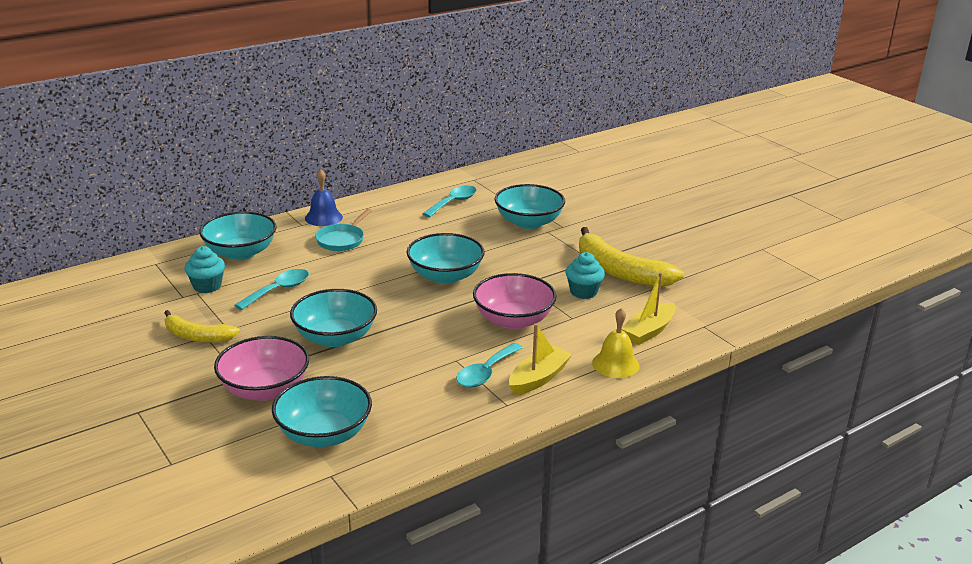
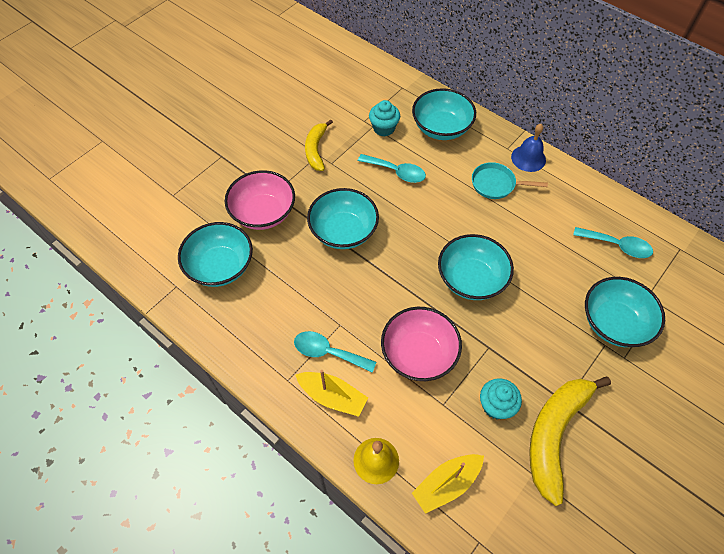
camera: 75 degrees right, 30 degrees up
(649, 331) = (446, 484): yellow boat -> yellow boat turned 60 degrees counterclockwise

